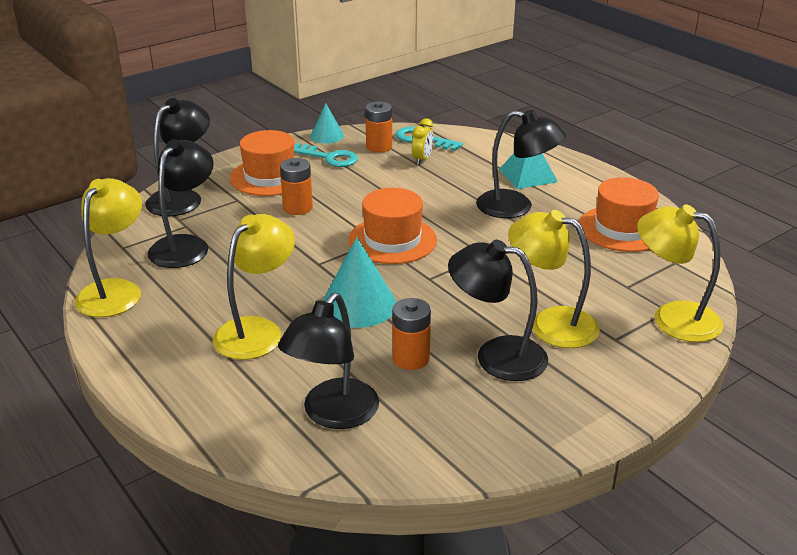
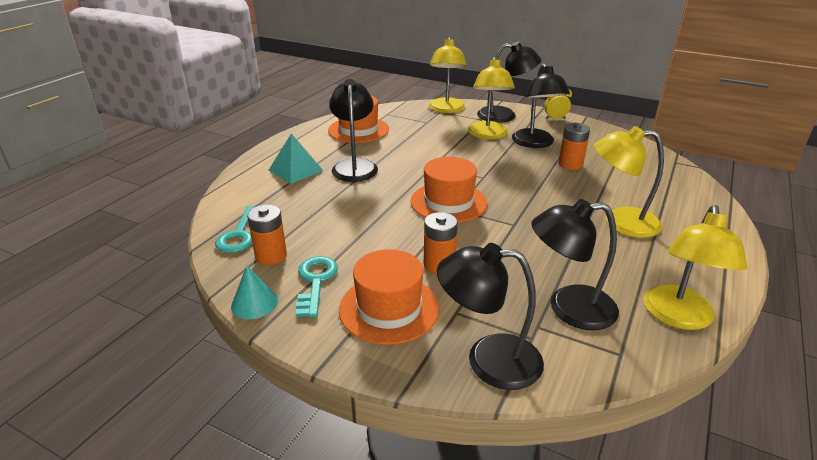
camera: 115 degrees left, 0 degrees up
(116, 290) = (678, 317): yellow lamp -> yellow lamp turned 60 degrees counterclockwise
(333, 414) = (645, 174): black lamp -> black lamp (505, 115)
(358, 304) = (543, 193): turquoise cone -> none
(422, 160) = (290, 223): yellow clock -> yellow clock (555, 119)

